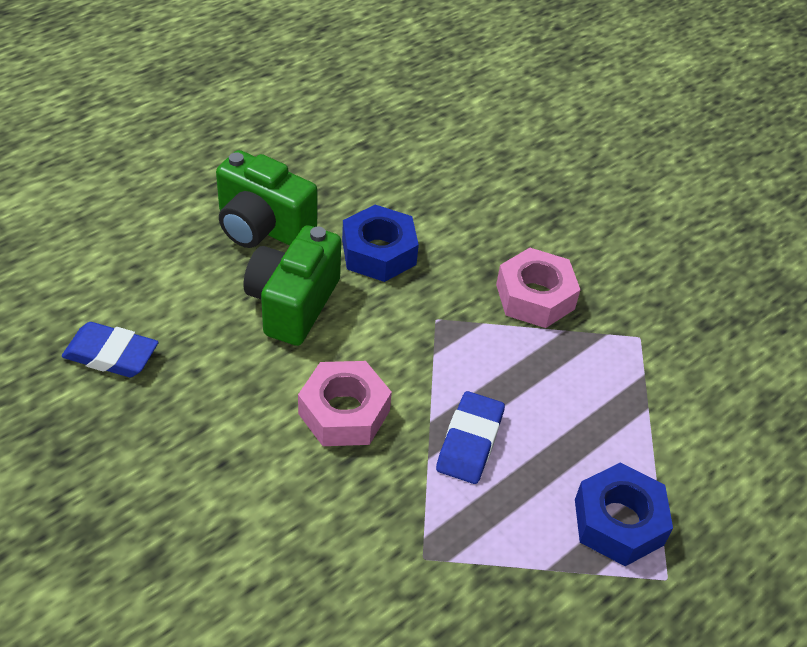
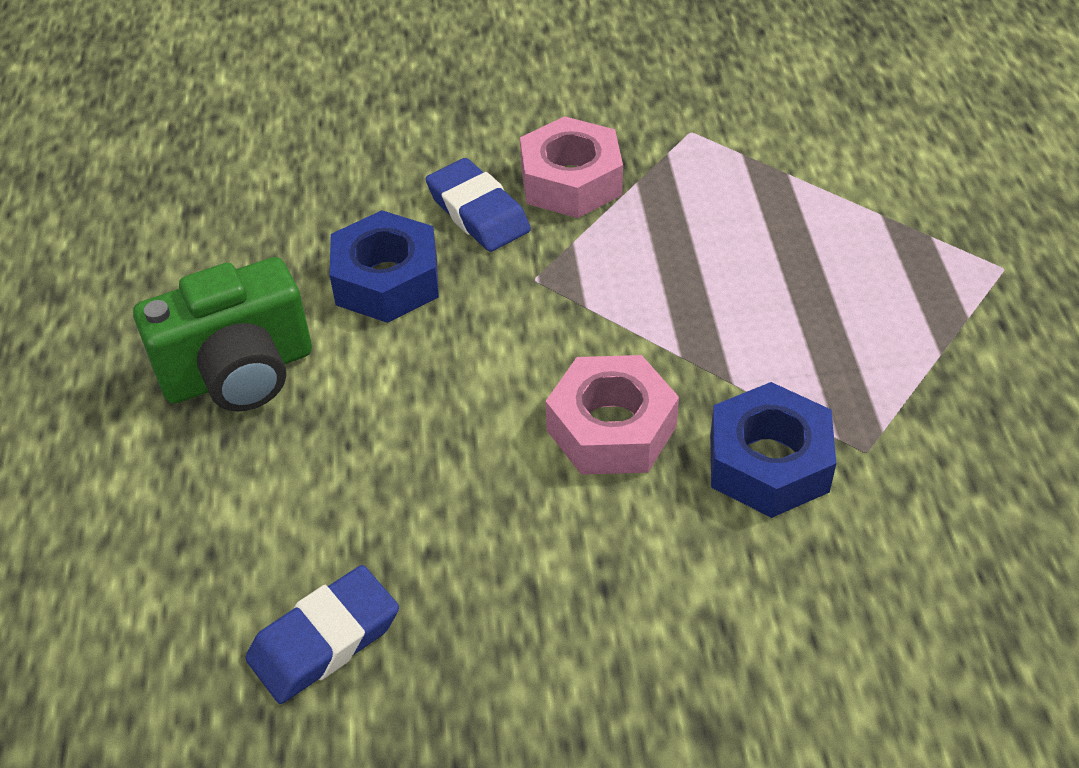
camera: 50 degrees left, 0 degrees up
(293, 304) = (399, 400): green camera -> none
(470, 441) = (734, 335): blue eraser -> blue eraser (478, 212)
(618, 522) = (916, 268): blue nut -> blue nut (768, 462)

